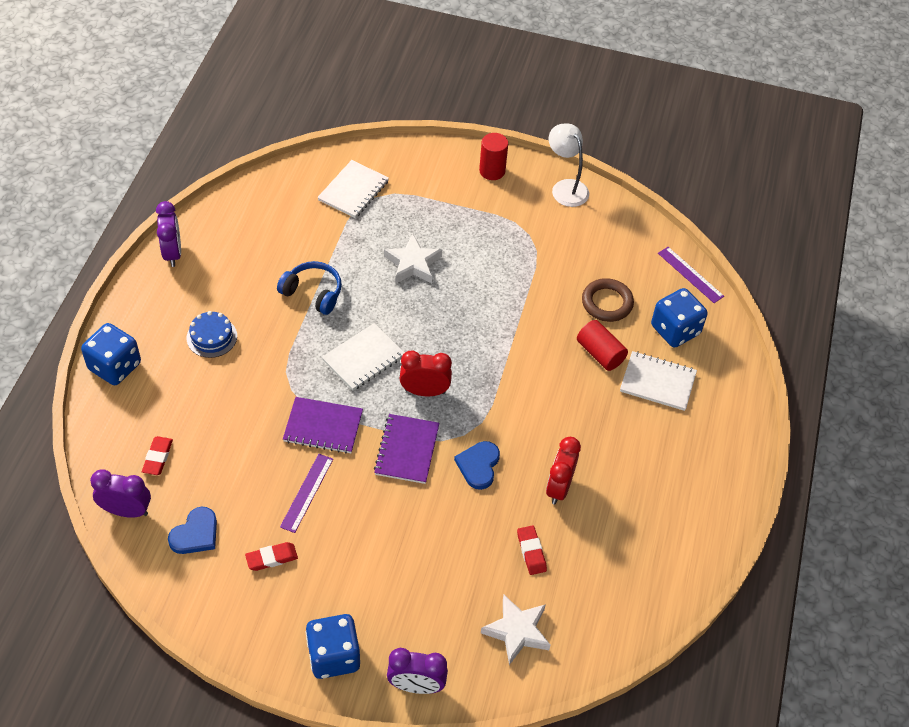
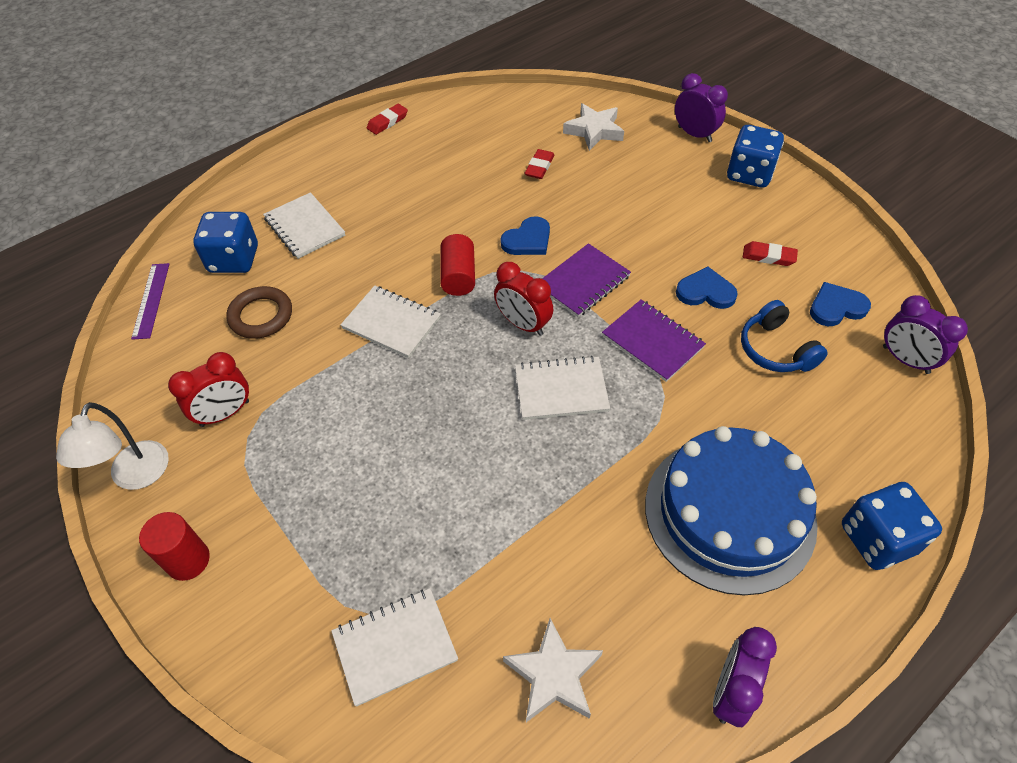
camera: 140 degrees left, 0 degrees up
(158, 457) = (853, 397): red eraser -> red eraser (387, 122)
(212, 337) = (729, 513): blue cake -> blue cake, size x2.32
(307, 492) = (705, 292): purple ruler -> blue heart
(313, 293) = (565, 505): blue headphones -> blue headphones (775, 349)
(413, 264) = (413, 476): white star -> white star (553, 675)
(516, 344) = (391, 323): none -> white notebook
(559, 487) = (475, 195): red clock -> red clock (225, 413)
(600, 353) = (324, 274): red cylinder -> red cylinder (458, 276)

